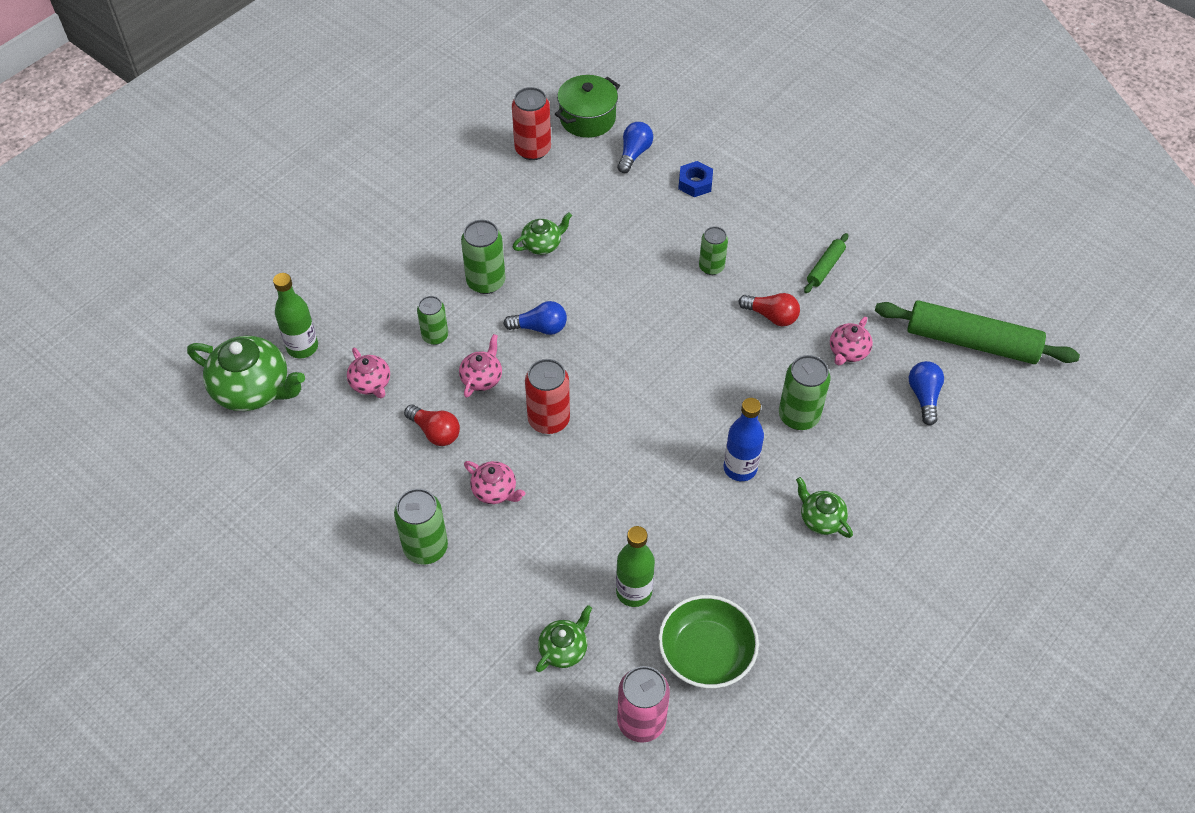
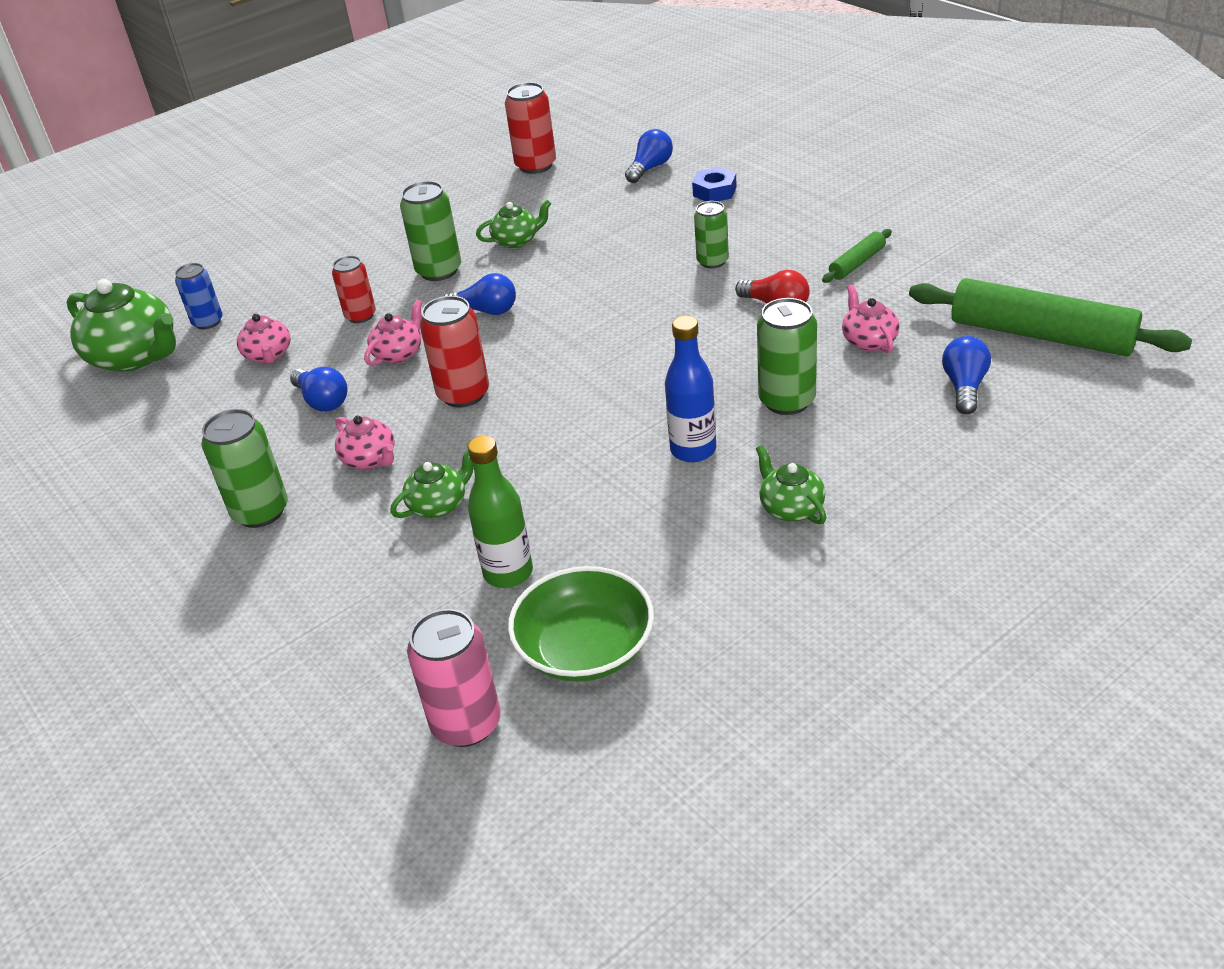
camera: 15 degrees right, 15 degrees down
(302, 347) = (208, 322): green bottle -> blue can
(435, 336) = (360, 316): green can -> red can
(435, 432) = (322, 401): red light bulb -> blue light bulb
(564, 649) = (391, 630): green teapot -> green teapot (439, 505)
(587, 119) = (606, 141): green pot -> none
(848, 352) = (868, 341): pink teapot -> pink teapot turned 120 degrees clockwise

